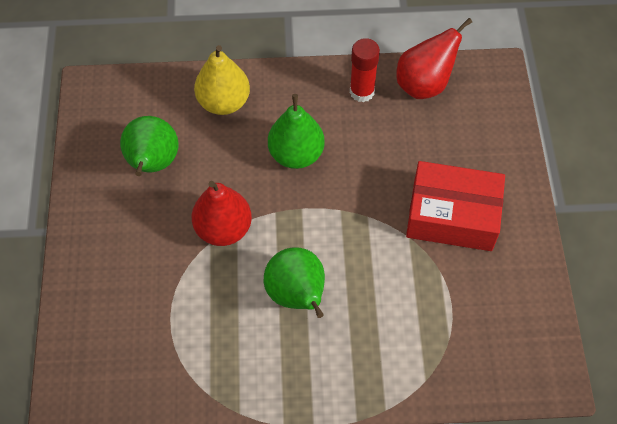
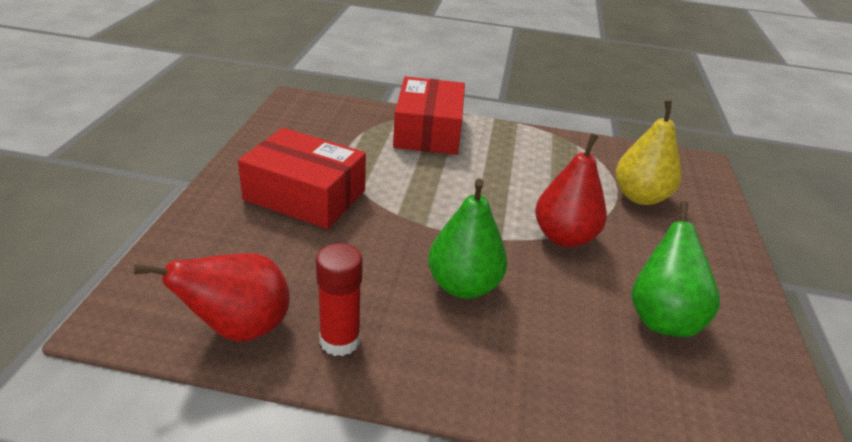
camera: 170 degrees left, 25 degrees down
(224, 102) = (561, 376): yellow pear -> yellow pear (640, 197)
(297, 295) = (491, 178): green pear -> none
(381, 363) = (428, 131): none -> red box

